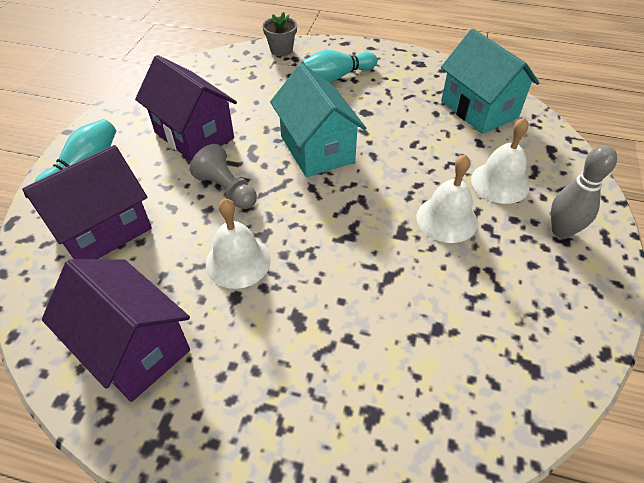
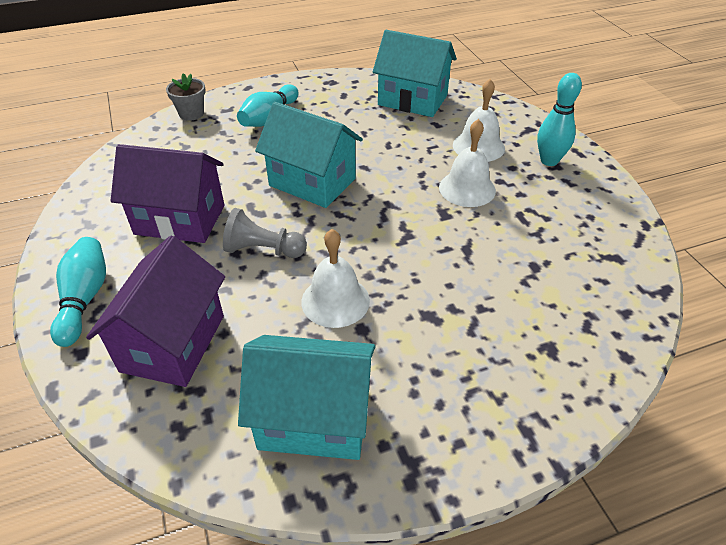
camera: 35 degrees left, 5 degrees down
(133, 348) = (314, 419): purple house -> turquoise house
(561, 231) = (549, 161): grey bowling pin -> turquoise bowling pin

